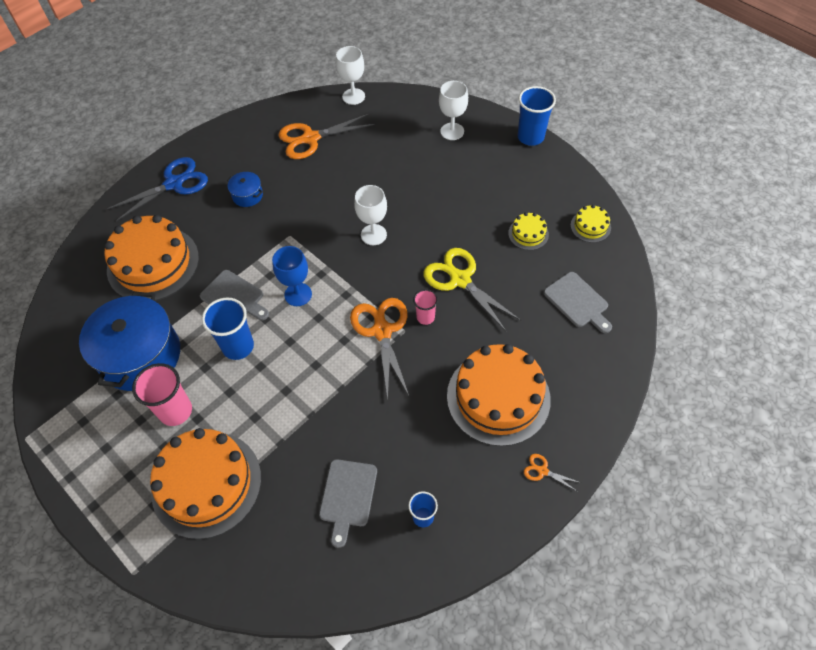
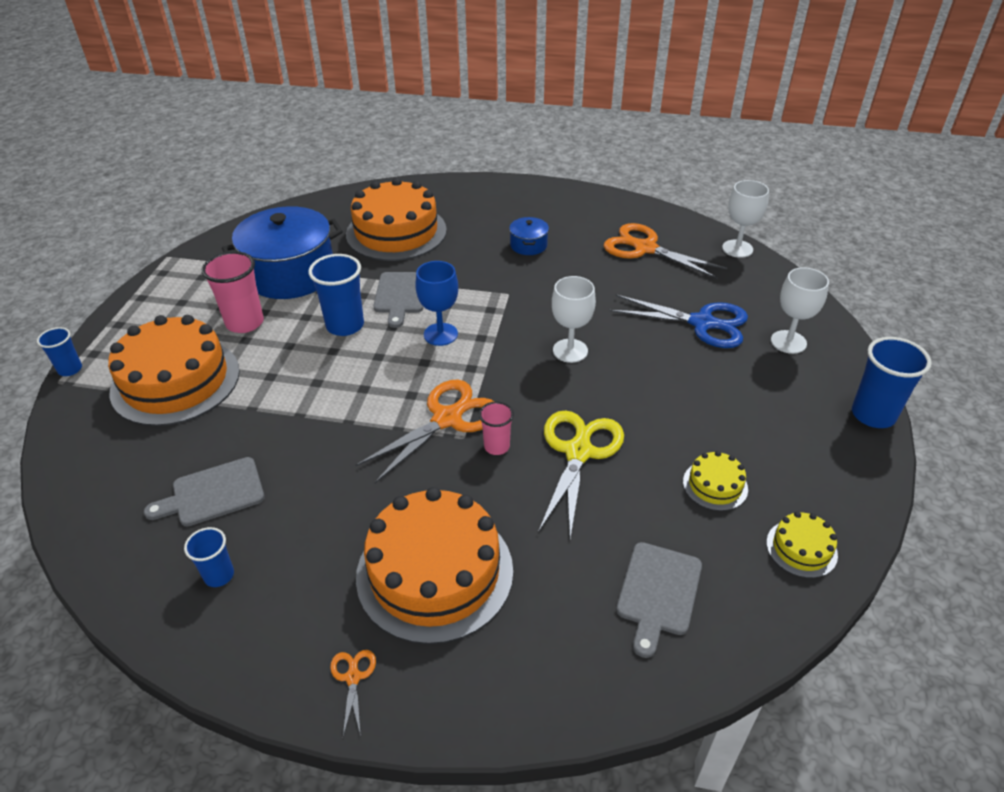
camera: 55 degrees right, 15 degrees down
(124, 560) = (70, 369): none -> blue cup
(174, 184) = (496, 200): blue scissors -> blue scissors (702, 323)

